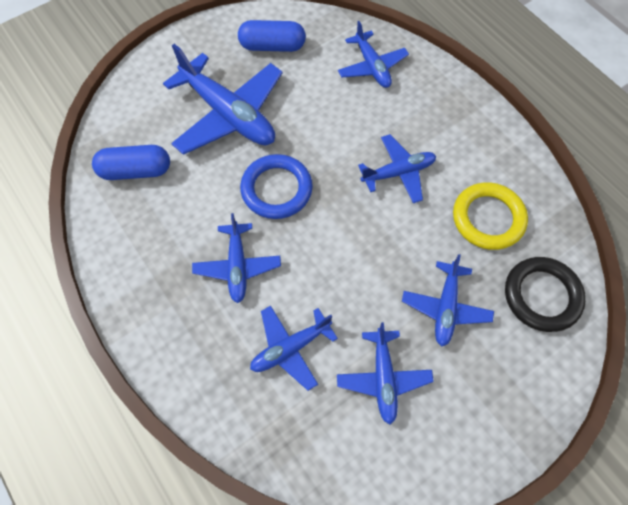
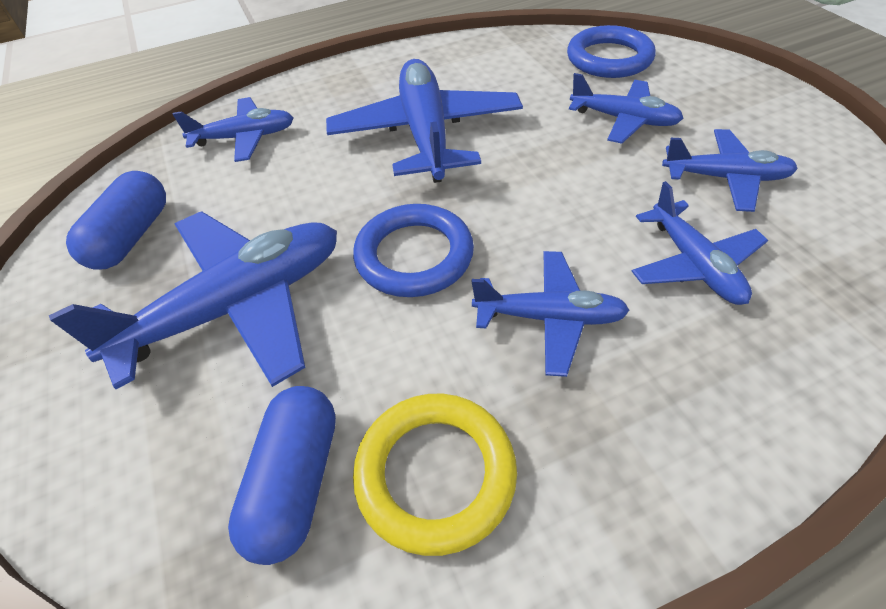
camera: 75 degrees left, 15 degrees down
(398, 173) = (426, 134): blue plane -> blue plane, size x1.74
(488, 218) = (509, 78): yellow ring -> yellow ring (435, 474)
(541, 296) = (609, 58): black ring -> blue ring

